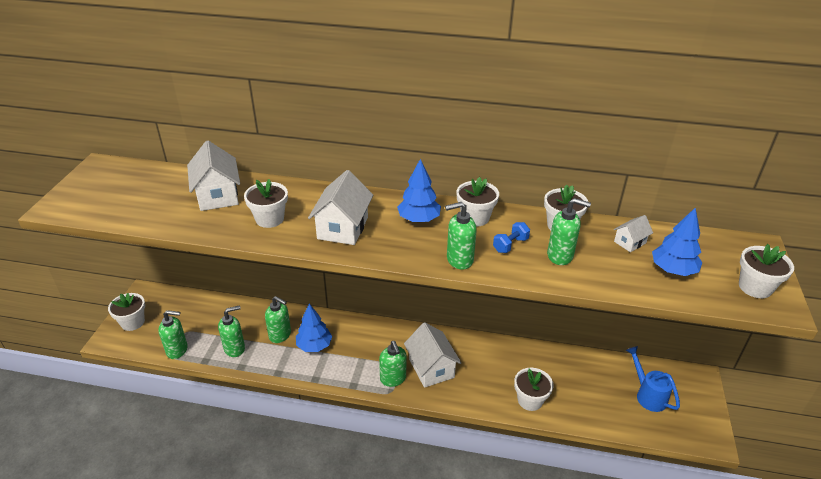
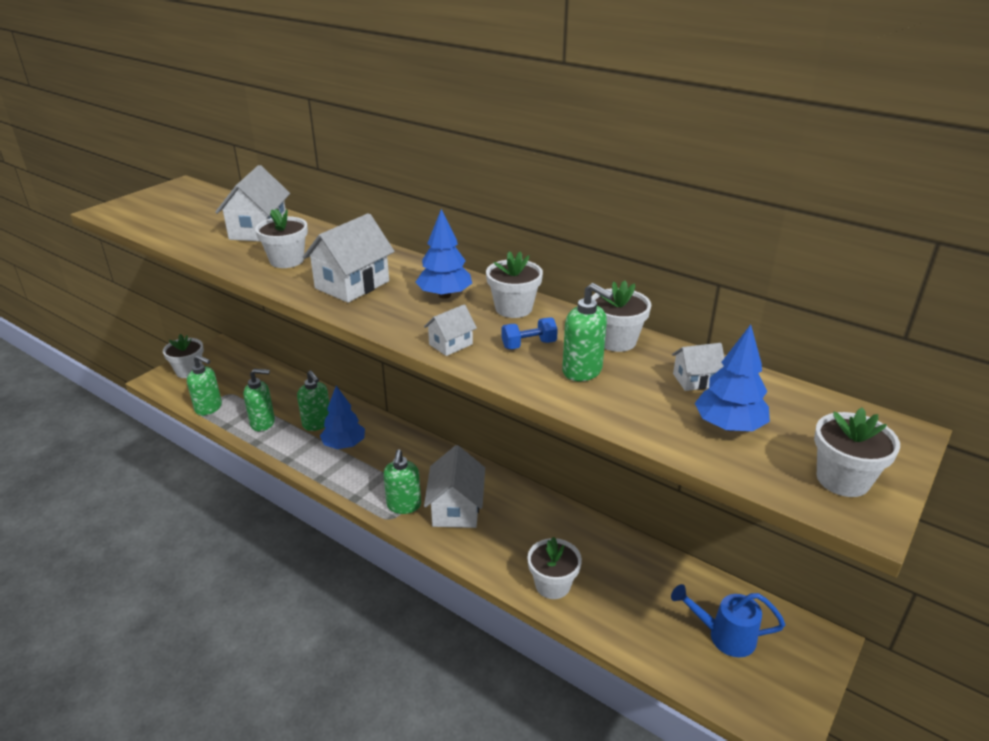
camera: 25 degrees right, 5 degrees down
(459, 260) = (450, 344): green soap dispenser -> white house
(648, 395) = (724, 636): blue watering can -> blue watering can turned 75 degrees counterclockwise

